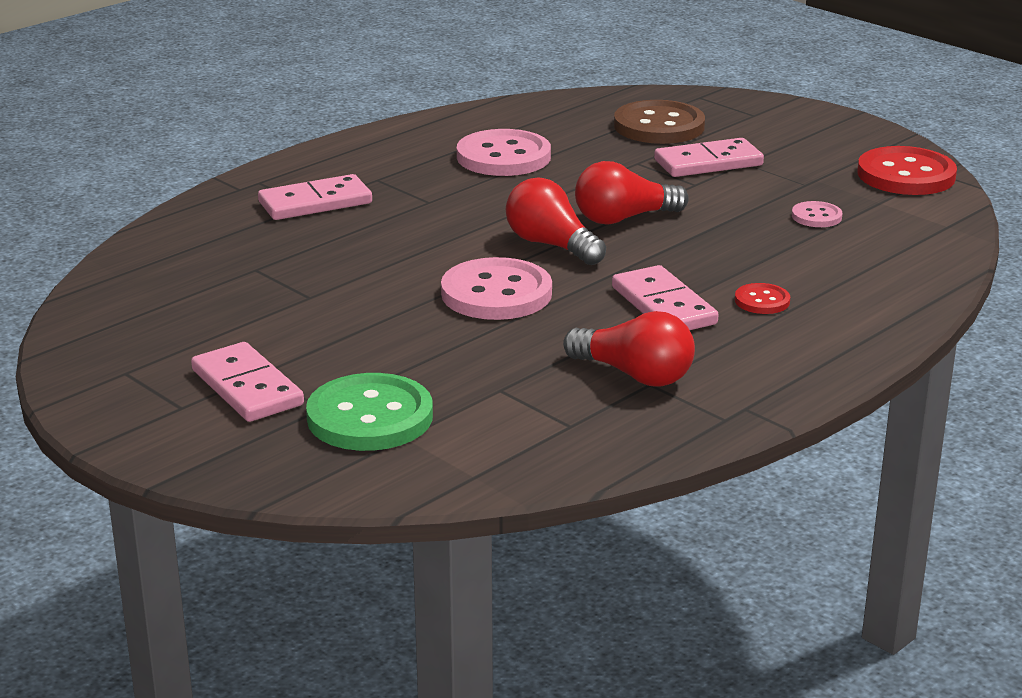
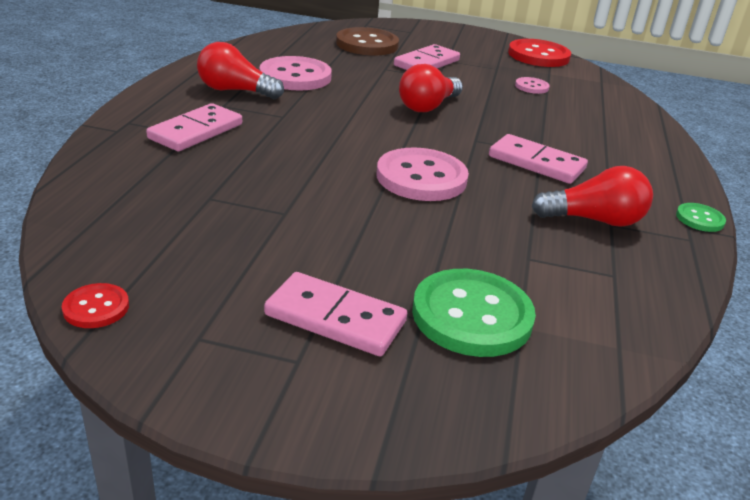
camera: 35 degrees left, 5 degrees up
(551, 245) = (409, 133): red light bulb -> red light bulb (235, 91)
(762, 301) = (584, 147): red button -> red button (96, 308)
(776, 404) = (699, 219): none -> green button

